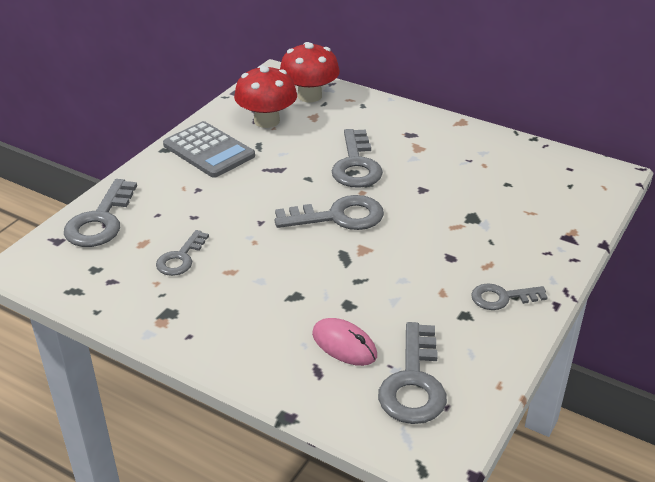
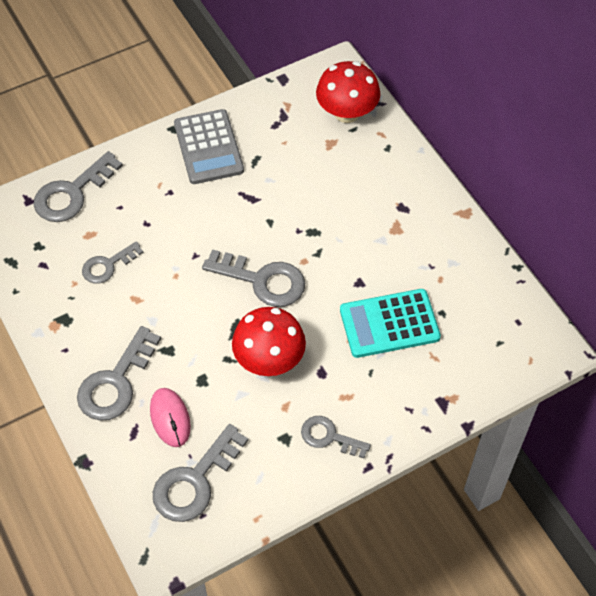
camera: 30 degrees right, 20 degrees up
(267, 121) = (284, 130): red mushroom -> red mushroom (269, 359)
(356, 165) = (323, 225): grey key -> grey key (116, 382)
(473, 205) = (389, 323): none -> turquoise calculator

